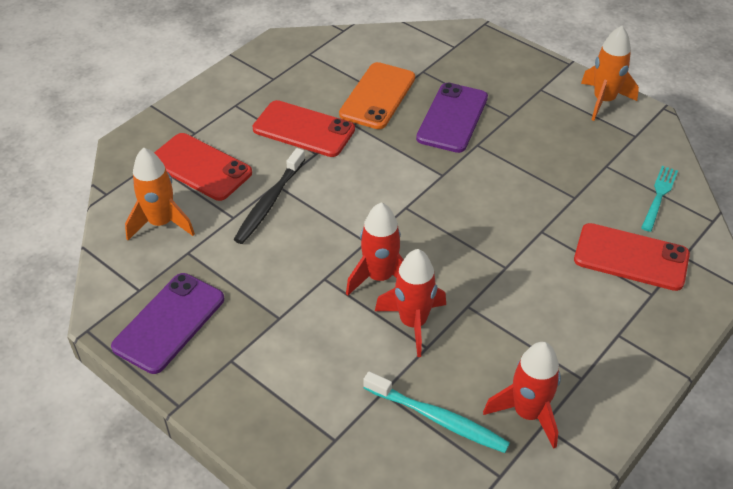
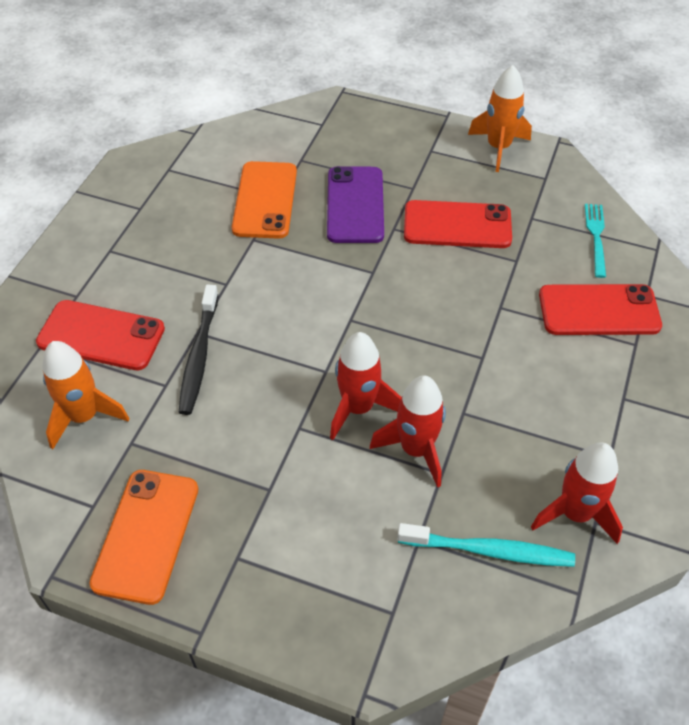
camera: 20 degrees left, 5 degrees up
(169, 323) = (146, 535): purple phone -> orange phone
(303, 129) = (200, 259): red phone -> red phone (457, 225)

